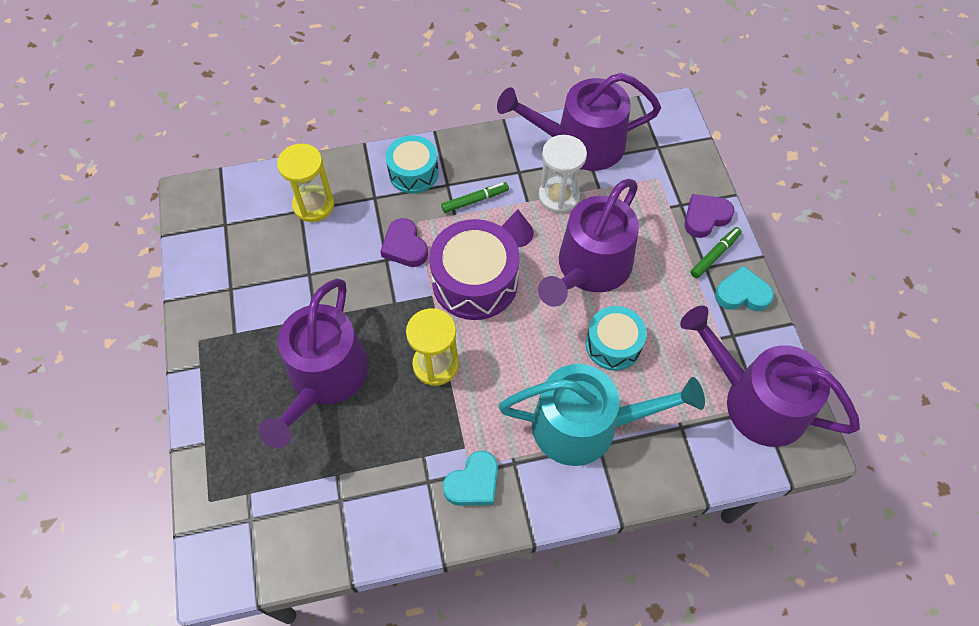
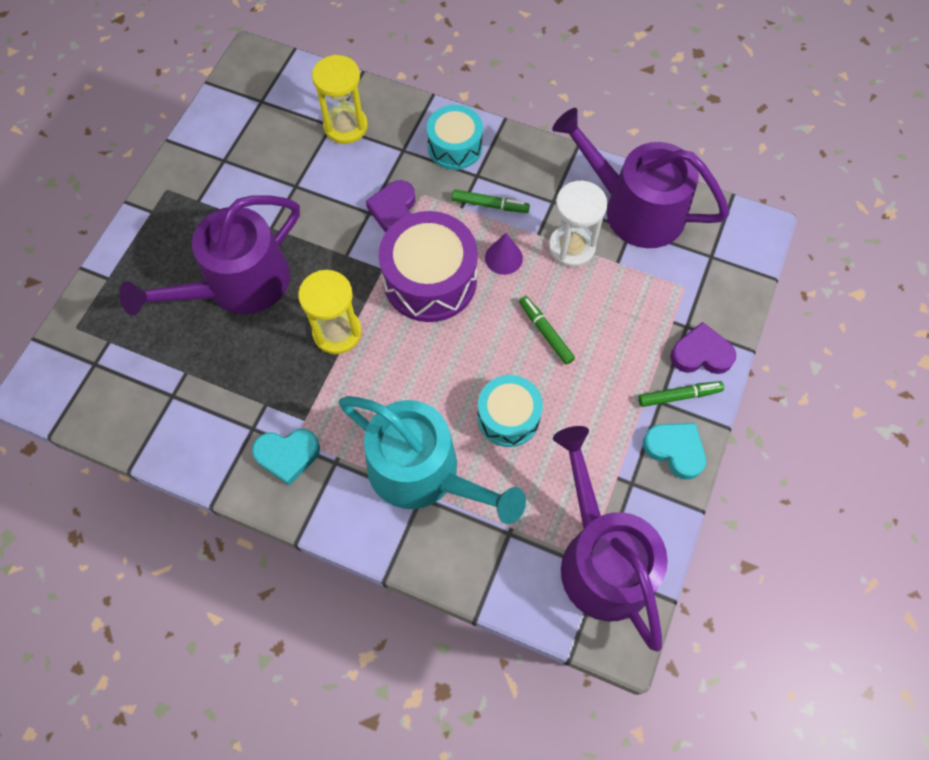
camera: 35 degrees right, 5 degrees up
(590, 268) = (545, 332): purple watering can -> green marker

